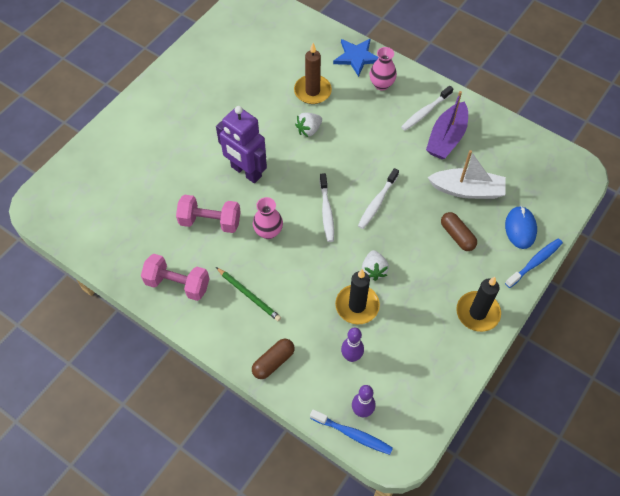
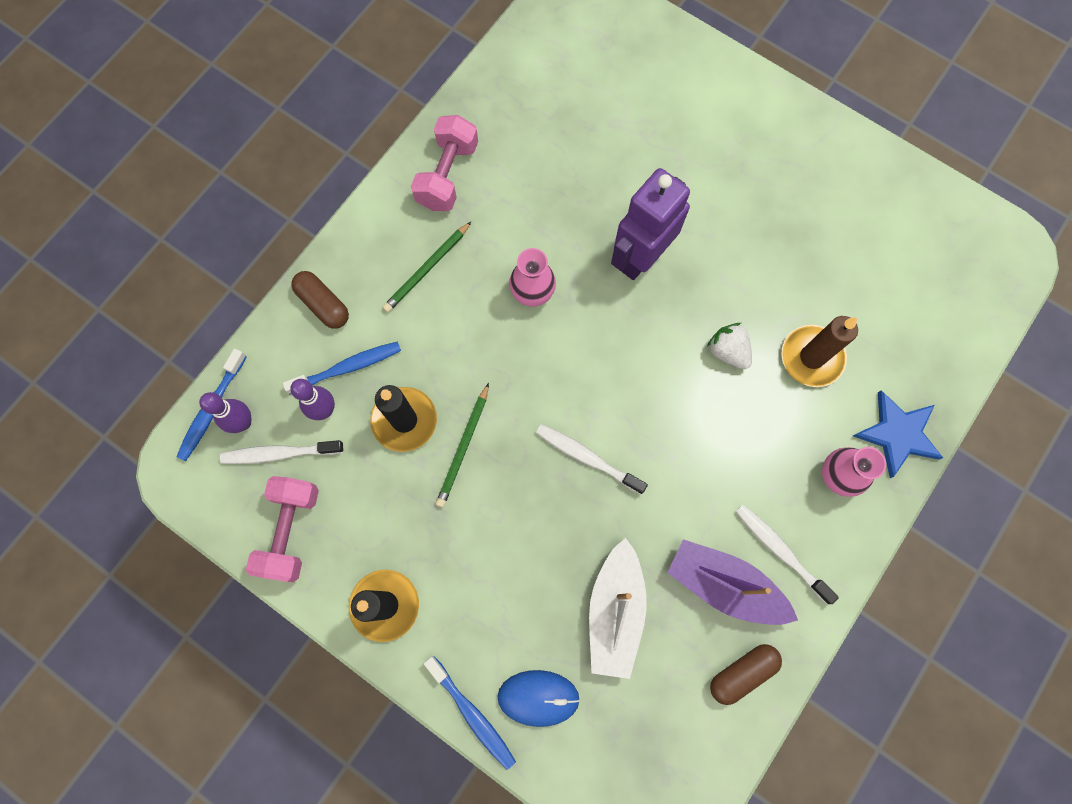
camera: 90 degrees right, 15 degrees up
(210, 221) = (550, 211): pink dumbbell -> pink dumbbell (290, 531)
(320, 343) = (348, 367): none -> blue toothbrush
(326, 211) = (569, 378): white toothbrush -> white toothbrush (279, 453)
(373, 270) = (463, 447): white strawberry -> green pencil
(457, 236) = (524, 585): brown capsule -> brown capsule (742, 672)

